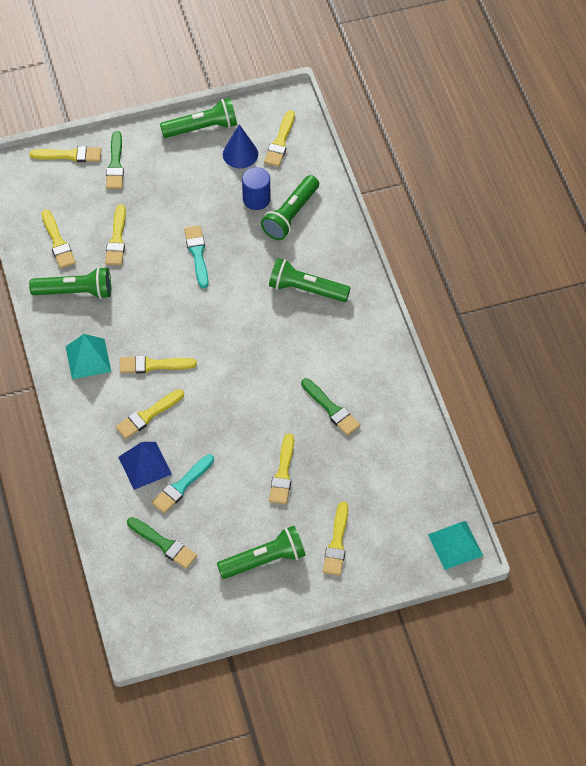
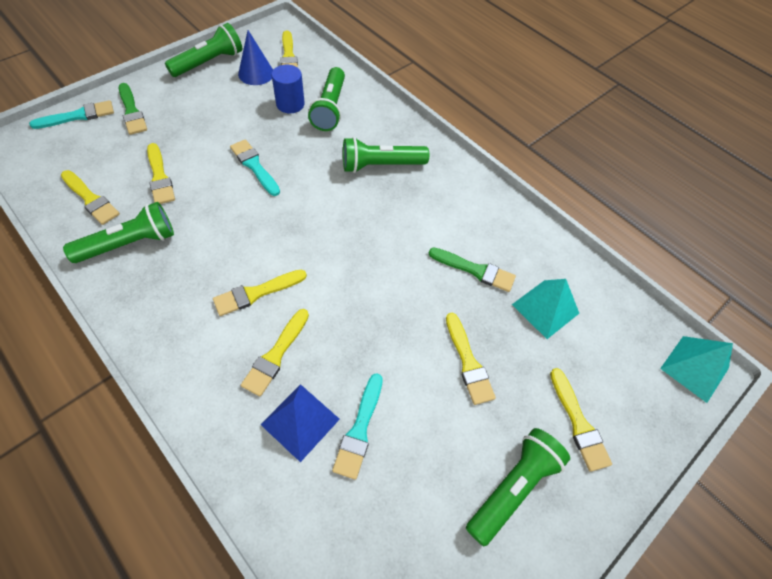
camera: 30 degrees left, 0 degrees up
(69, 155) = (78, 116): yellow brush -> turquoise brush
(88, 359) = (172, 313): turquoise pyramid -> turquoise pyramid (545, 308)
(164, 544) = (376, 526): green brush -> none

